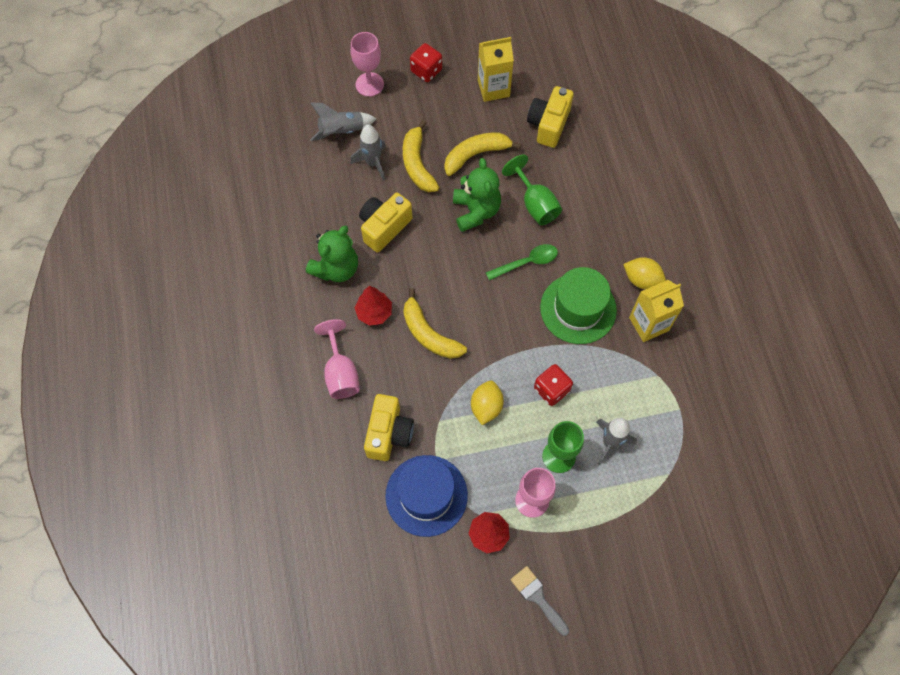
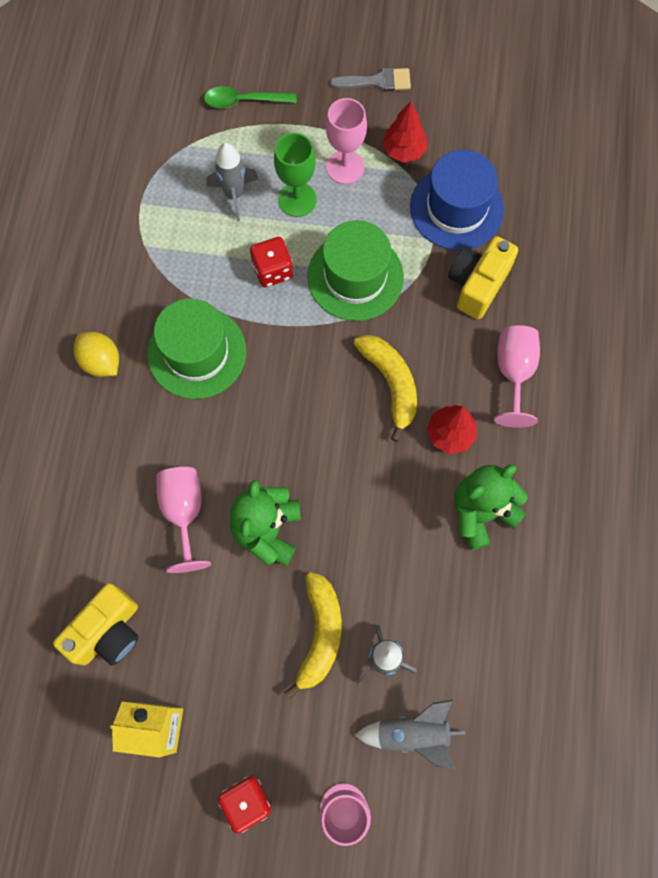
camera: 160 degrees left, 5 degrees up
(384, 227) = (399, 550): yellow camera -> none
(476, 155) = (231, 619): yellow banana -> none
(486, 407) = (355, 277): yellow lemon -> green hat
(526, 262) = (232, 433): green spoon -> green spoon (244, 101)
(535, 204) = (184, 512): green goblet -> pink goblet
(538, 597) = (377, 81): grey brush -> grey brush turned 75 degrees counterclockwise
(648, 324) = (122, 306): yellow carton -> none

